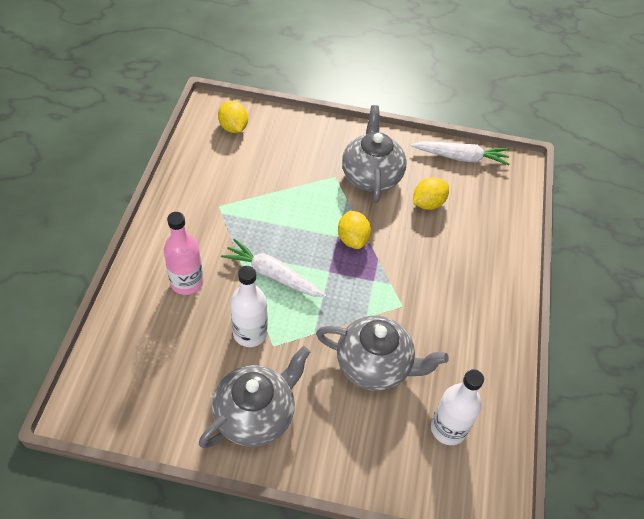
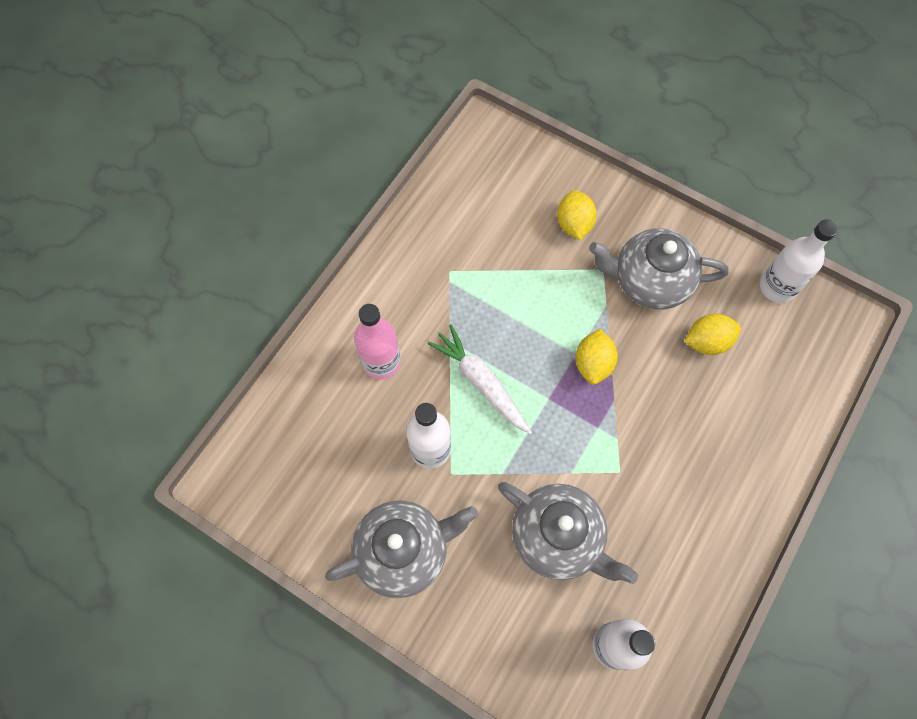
camera: 25 degrees right, 15 degrees up
(233, 127) = (502, 165): yellow lemon -> yellow lemon (574, 224)
(371, 176) = (649, 281): grey teapot -> grey teapot turned 105 degrees counterclockwise
(460, 157) = (777, 287): white carrot -> white bottle

